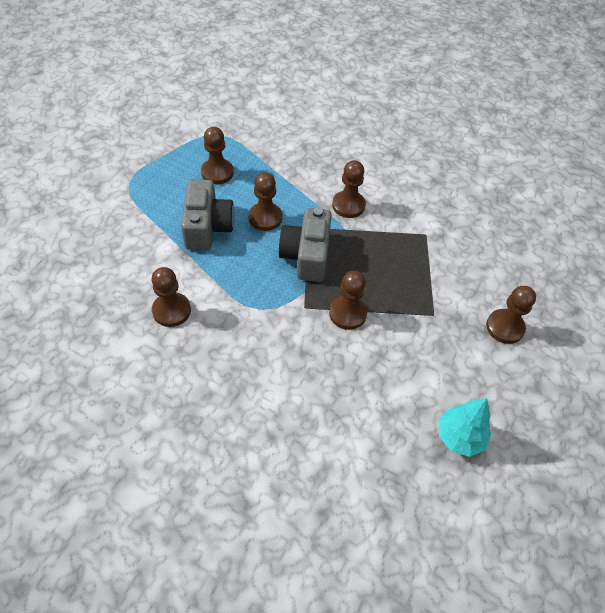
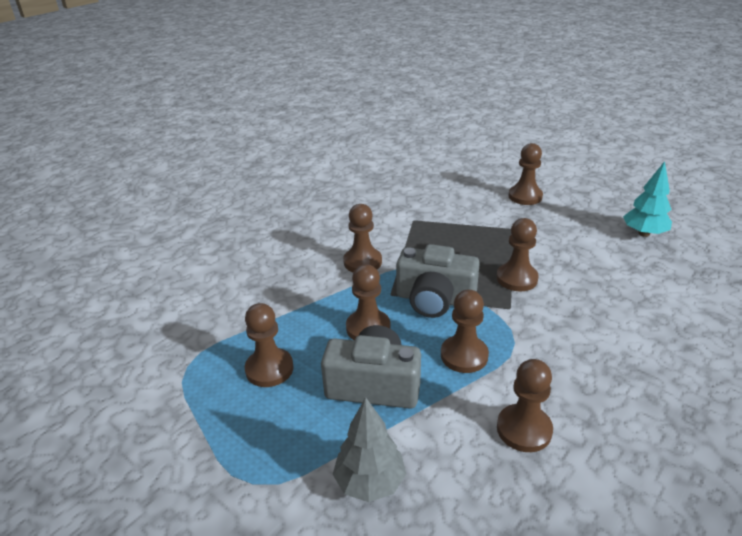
camera: 75 degrees left, 20 degrees down
(129, 233) = (370, 482): none -> grey tree
(242, 276) = (464, 355): none -> brown pawn

